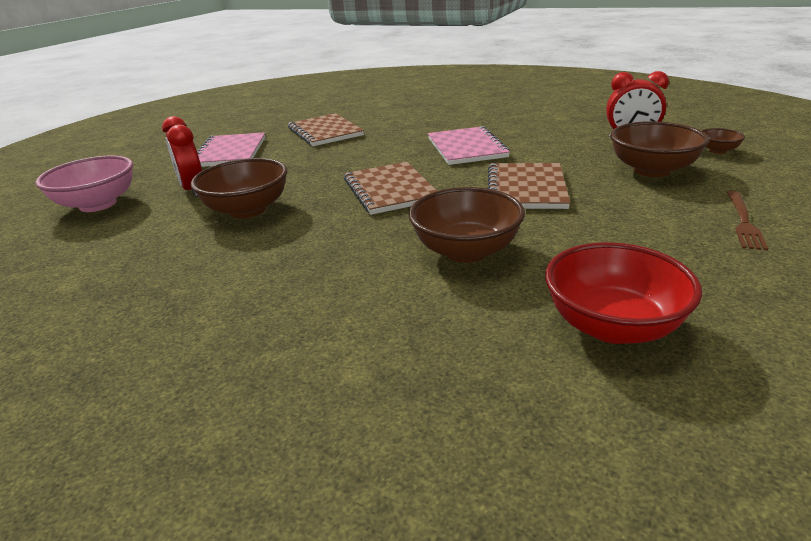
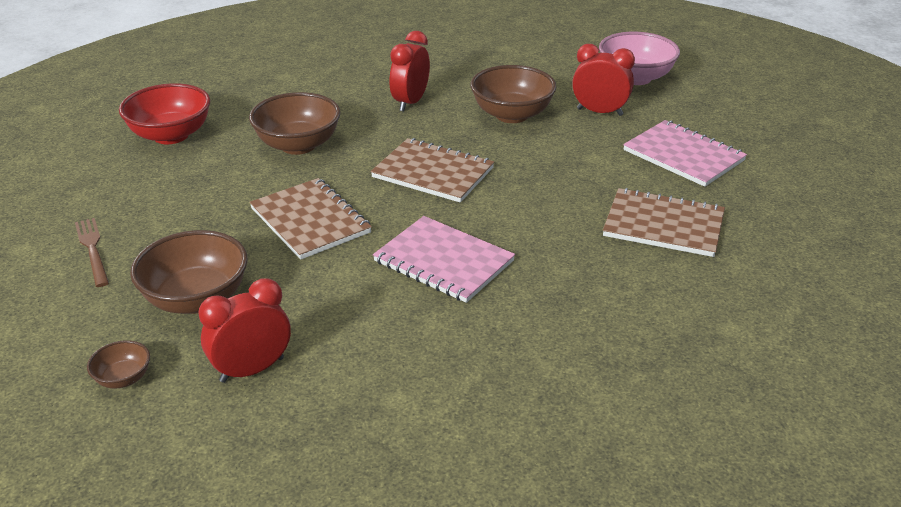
camera: 135 degrees right, 5 degrees up
(292, 255) = (410, 102): none -> red clock

